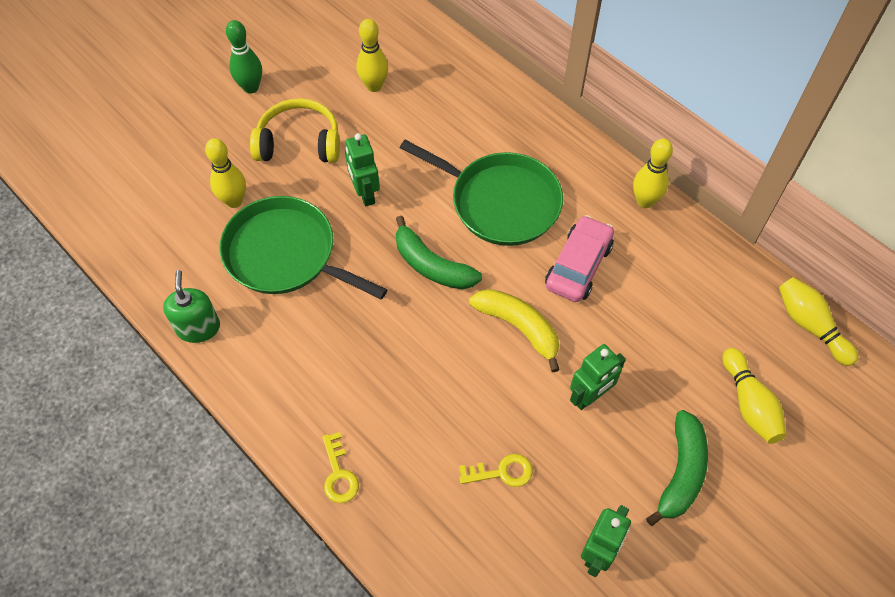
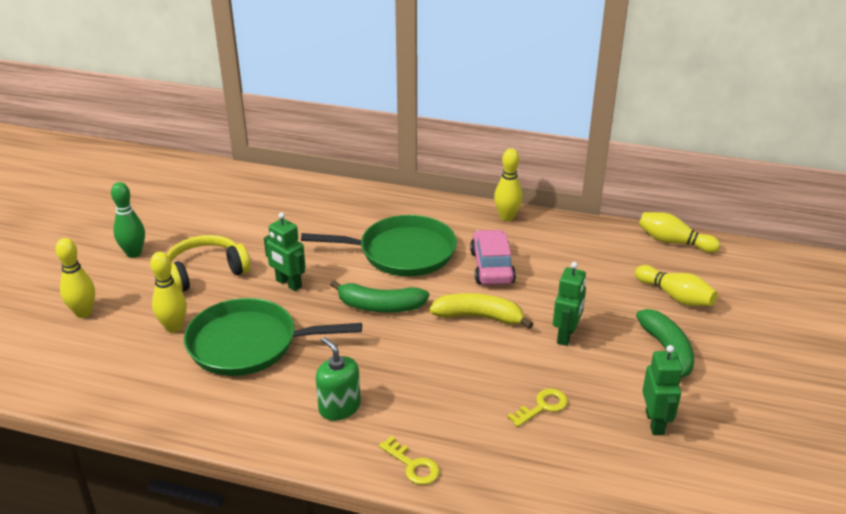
camera: 30 degrees left, 25 degrees down
(198, 327) = (204, 421): green soap dispenser -> green soap dispenser (339, 407)
(374, 86) = (244, 220): yellow bowling pin -> yellow bowling pin (83, 312)

